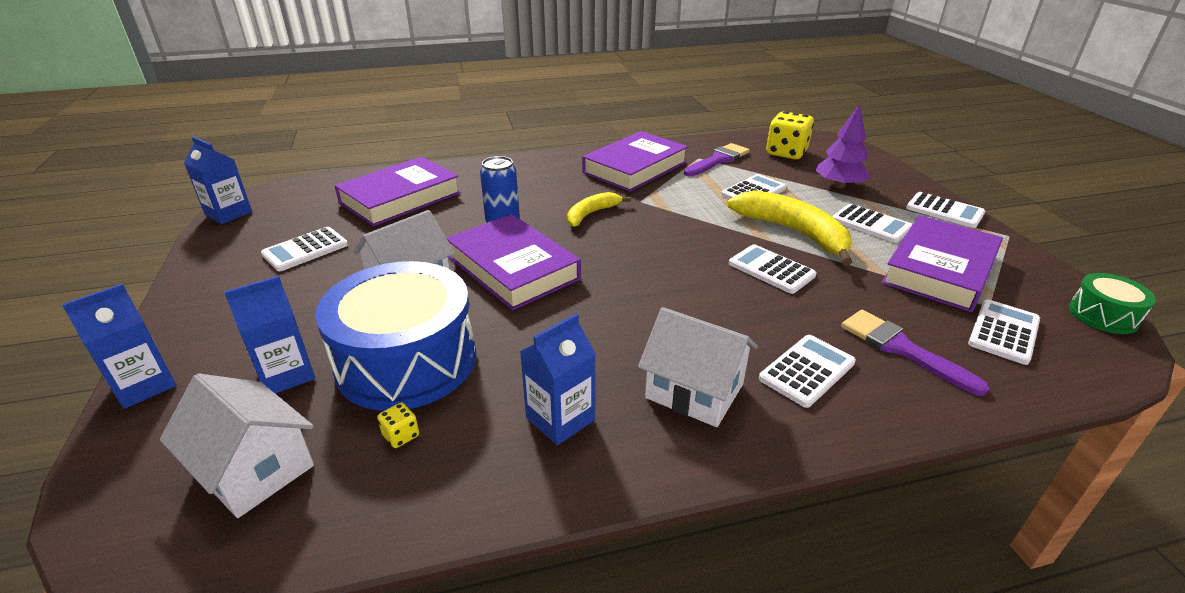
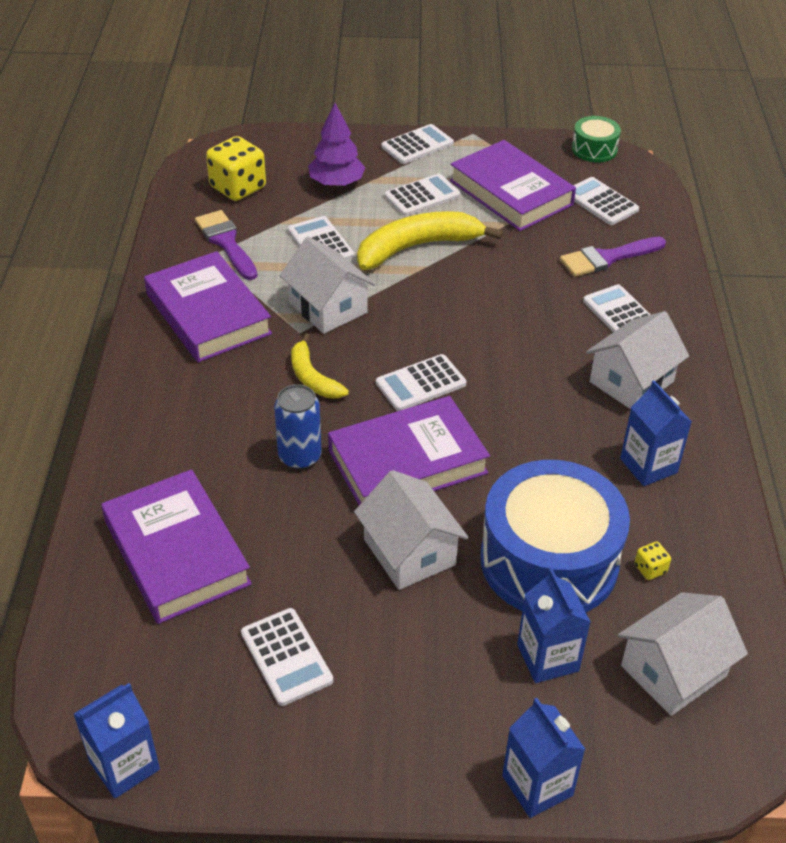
camera: 75 degrees left, 10 degrees up
(677, 207) = (328, 307): none -> white house
(771, 270) = (477, 284): white calculator -> white calculator (421, 384)

